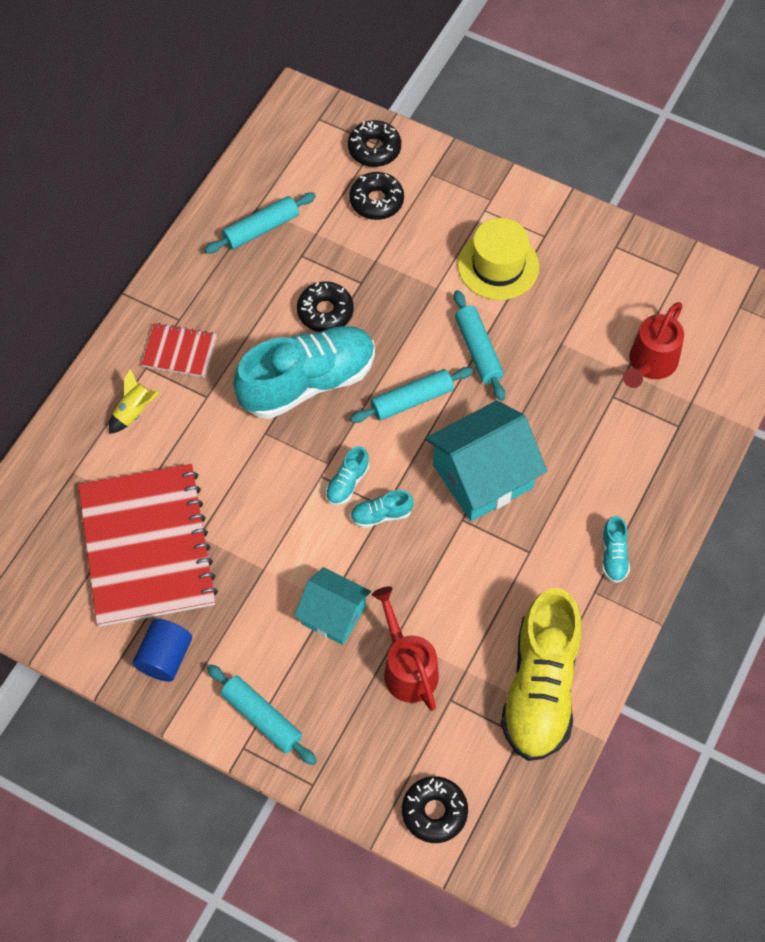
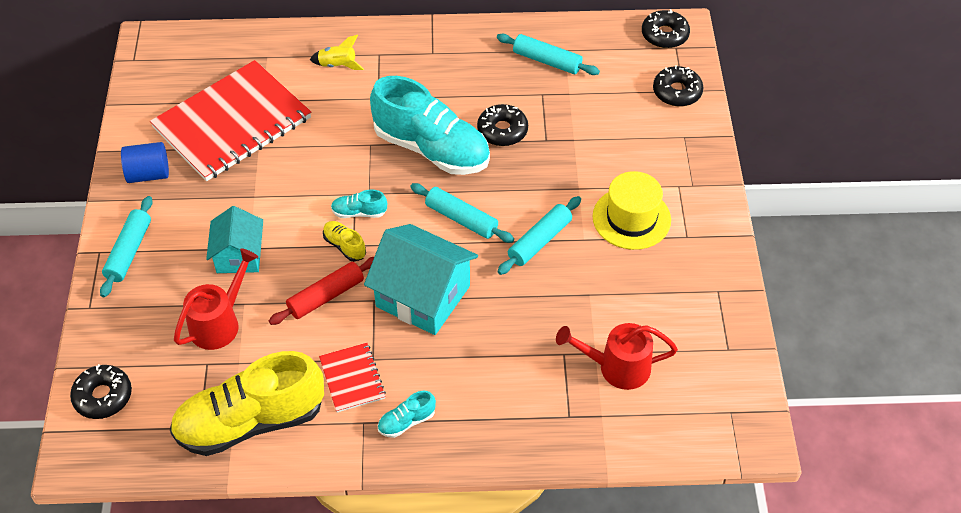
camera: 60 degrees right, 10 degrees down
(180, 351) = (405, 66): red notebook -> red notebook (352, 378)
(376, 201) = (629, 115): black donut -> black donut (664, 35)
(381, 515) = (344, 246): turquoise shoe -> yellow shoe
(432, 559) = (326, 296): none -> red rolling pin

